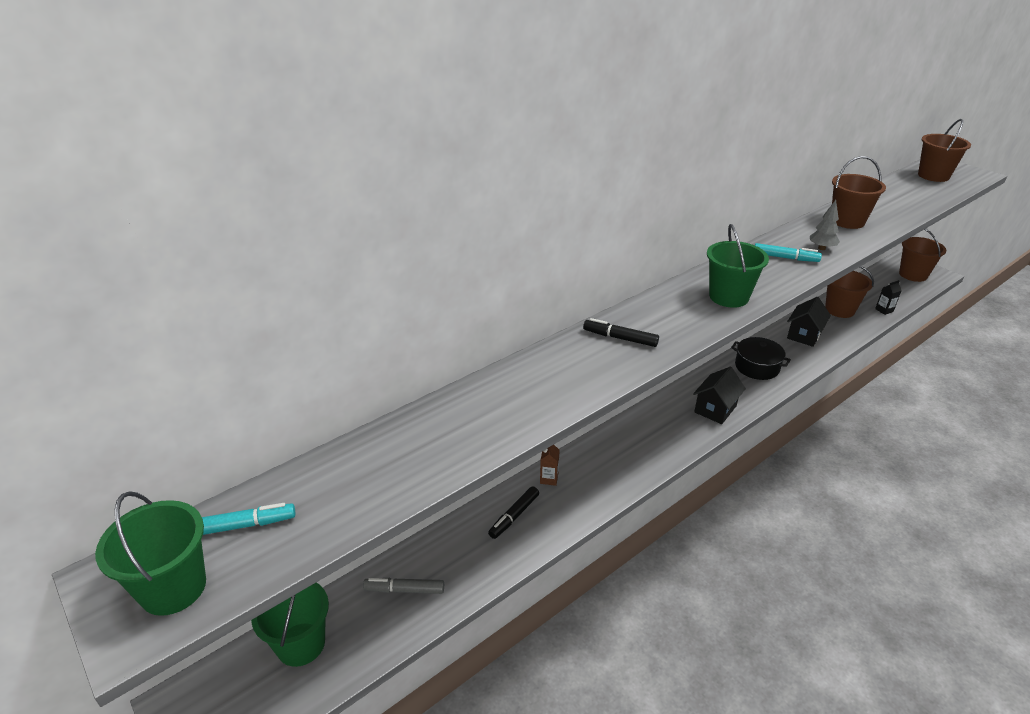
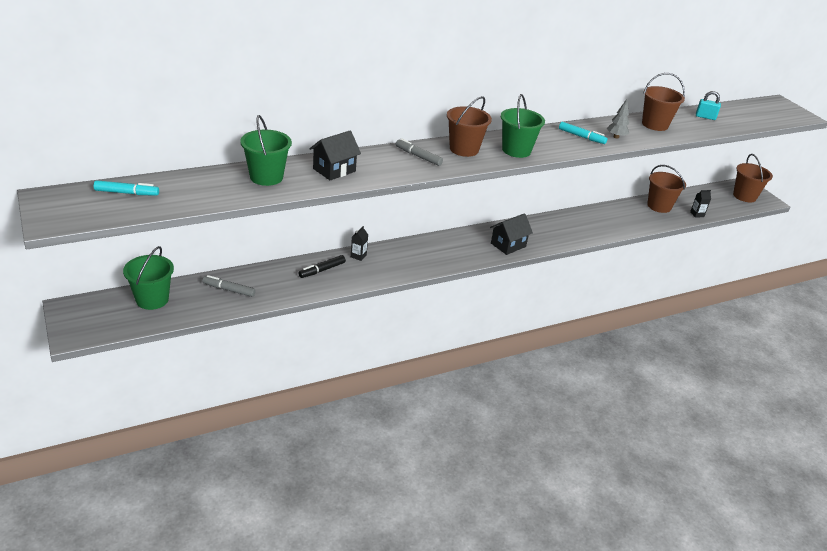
camera: 10 degrees right, 0 degrees up
(173, 588) = (78, 210): green bucket -> green bucket (266, 177)
(549, 478) = (358, 256): brown carton -> black carton
(620, 338) = (418, 156): black marker -> grey marker
(757, 367) = (560, 227): black pot -> none
(804, 335) = (615, 216): black house -> black house (334, 170)
(888, 198) = (705, 117): none -> turquoise padlock
(933, 176) = (762, 109): brown bucket -> brown bucket (464, 149)

